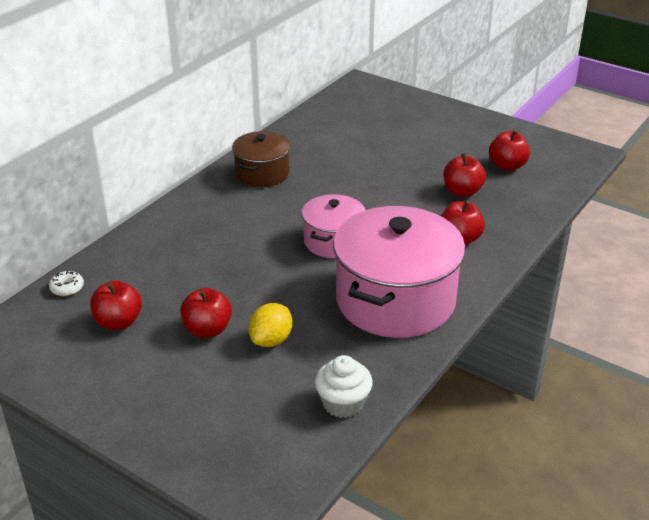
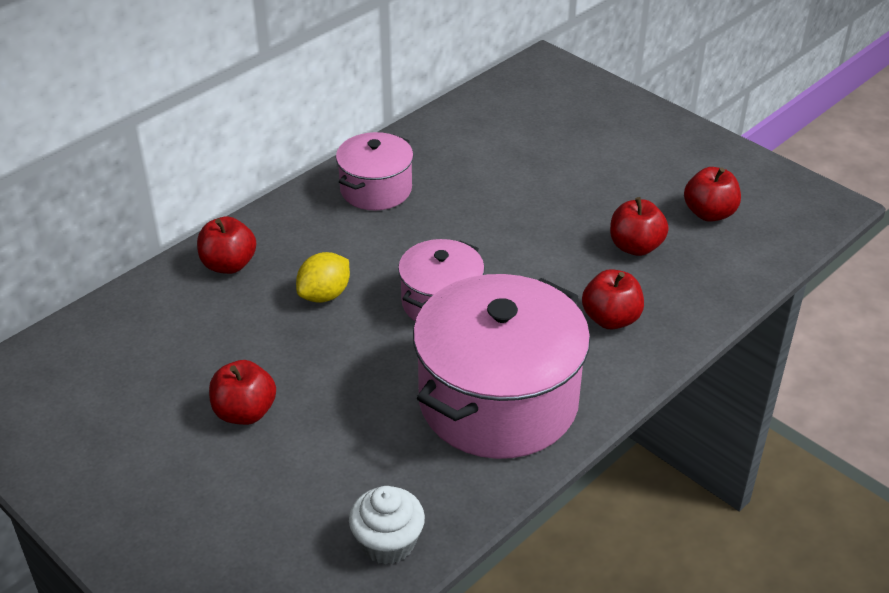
camera: 10 degrees right, 5 degrees up
(67, 288) = (87, 329): white donut -> none
(118, 322) = (137, 387): red apple -> red apple (229, 265)
(262, 173) = (376, 189): brown pot -> pink pot
(271, 340) = (321, 438): yellow lemon -> yellow lemon (324, 295)

